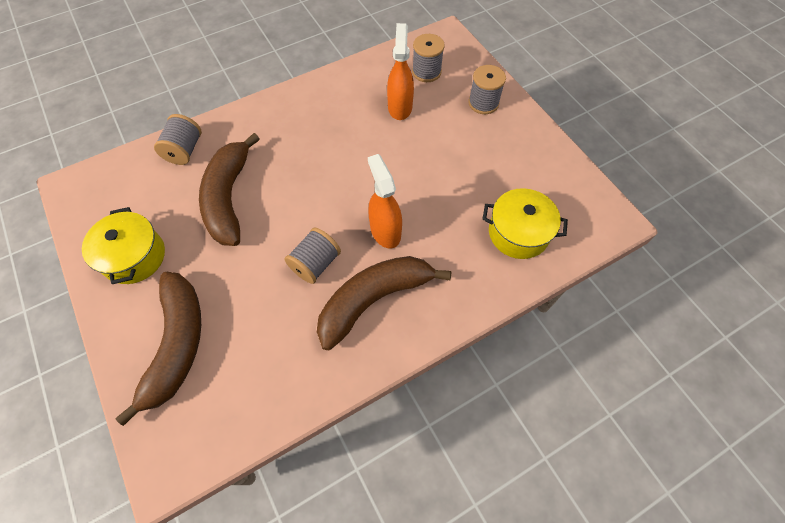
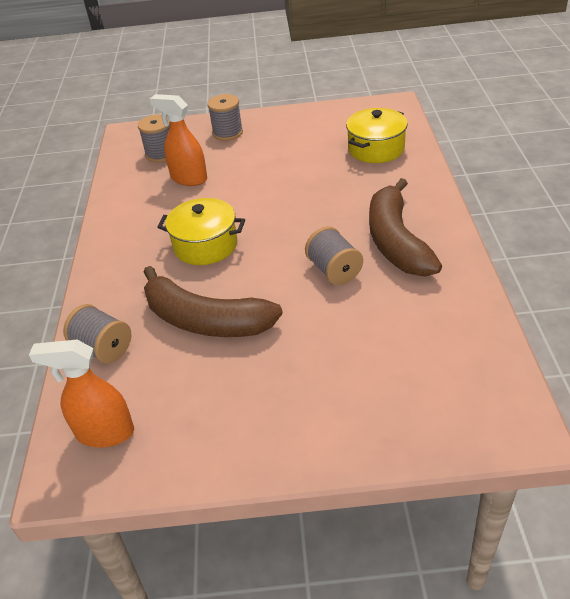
camera: 60 degrees left, 20 degrees down
(134, 257) = (229, 420): yellow pot -> yellow pot (205, 245)
(177, 345) = (374, 396): brown banana -> none
(385, 231) = (325, 218): orange spray bottle -> orange spray bottle (104, 433)

